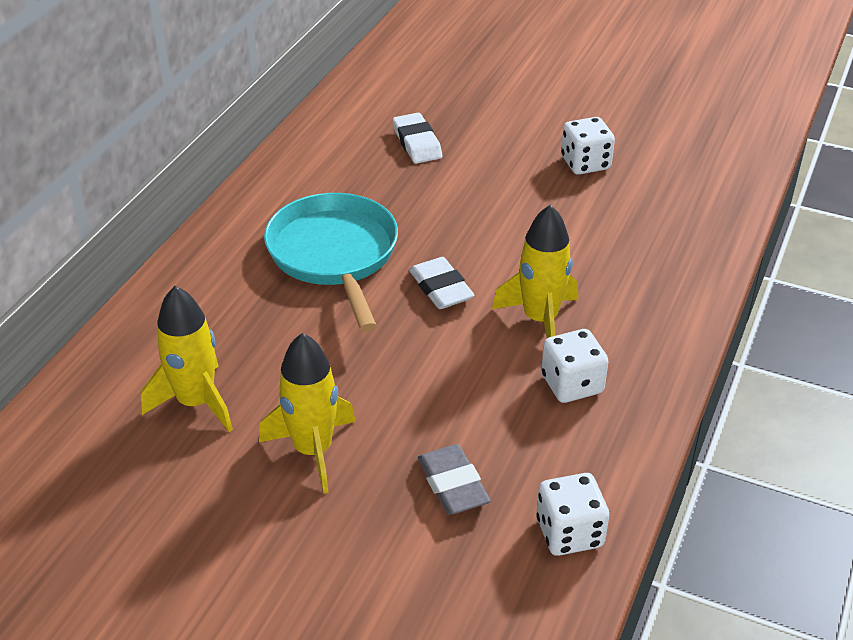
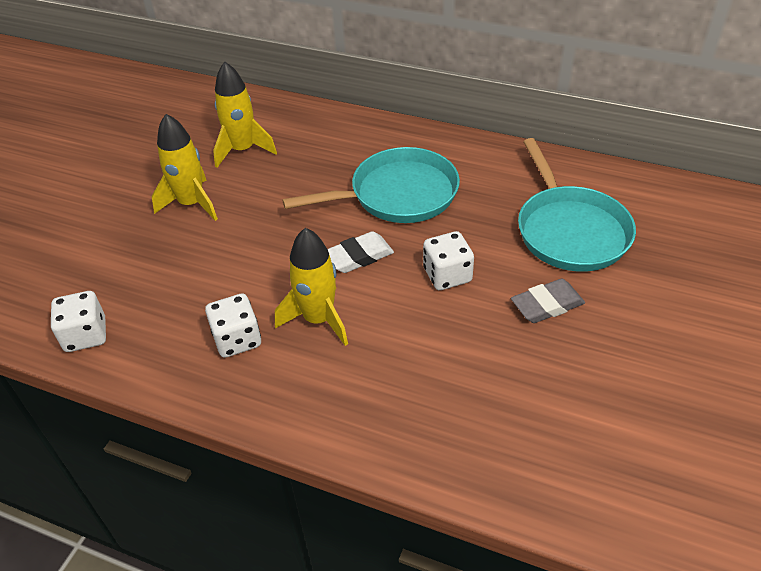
camera: 90 degrees right, 5 degrees up
(417, 143) = (570, 230): white eraser -> turquoise pan
(453, 484) = (146, 272): grey eraser -> grey eraser (547, 305)
(585, 163) = (568, 357): white dice -> white dice (447, 275)

